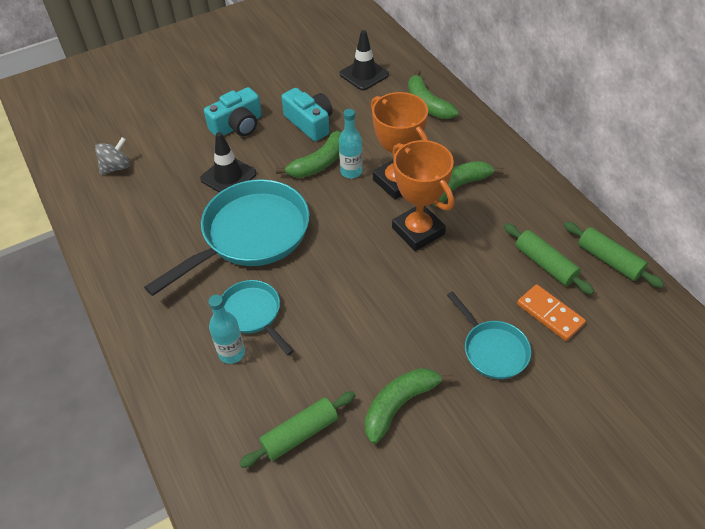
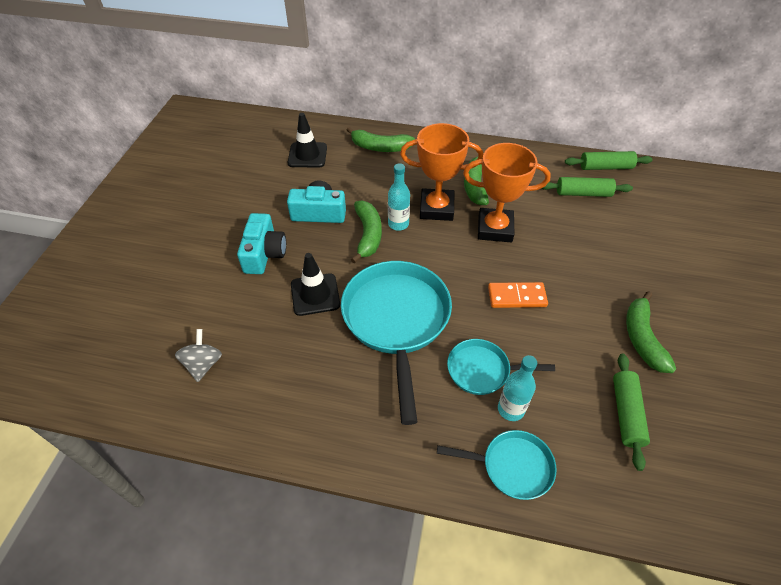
camera: 50 degrees left, 0 degrees up
(492, 349) = (632, 262): turquoise pan -> turquoise pan (512, 466)
(550, 314) = (625, 218): orange domino -> orange domino (517, 297)

